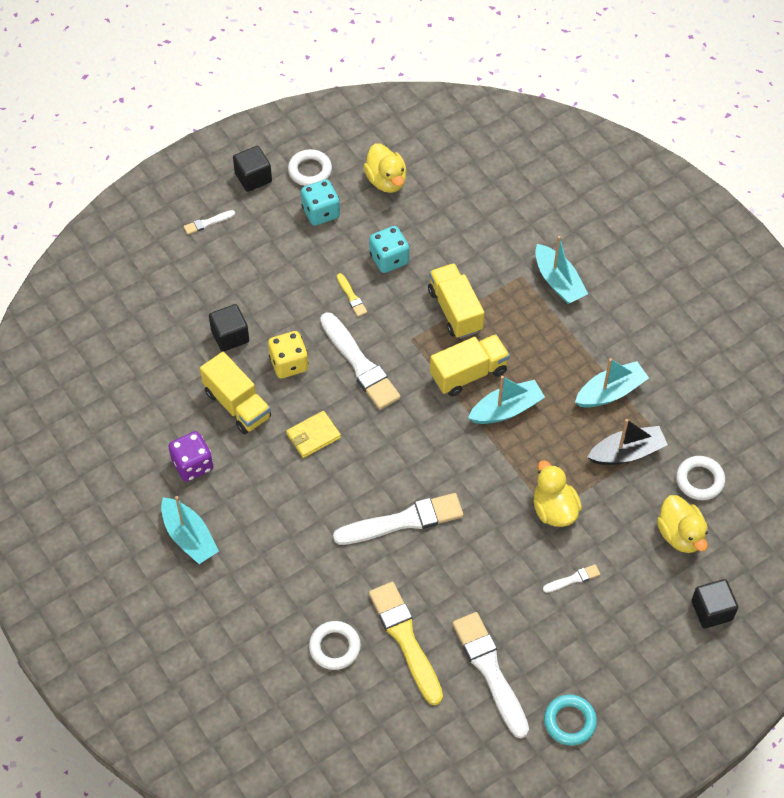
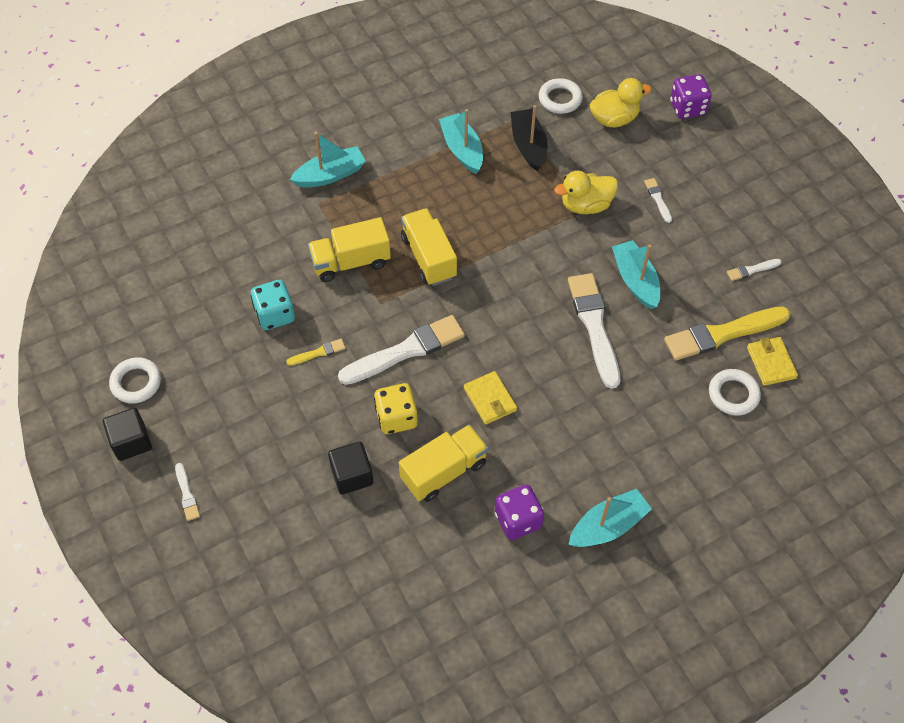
camera: 85 degrees left, 0 degrees up
(321, 212) = (198, 375): turquoise dice -> none
(375, 684) = (771, 363): none -> yellow wallet
(386, 181) = (169, 310): yellow duck -> none
(490, 671) = (752, 270): white brush -> white brush, size x0.45
(506, 409) = (473, 231): turquoise boat -> turquoise boat (635, 280)
(569, 721) = (797, 217): turquoise ring -> none
(711, 610) = (687, 108): black cube -> purple dice

